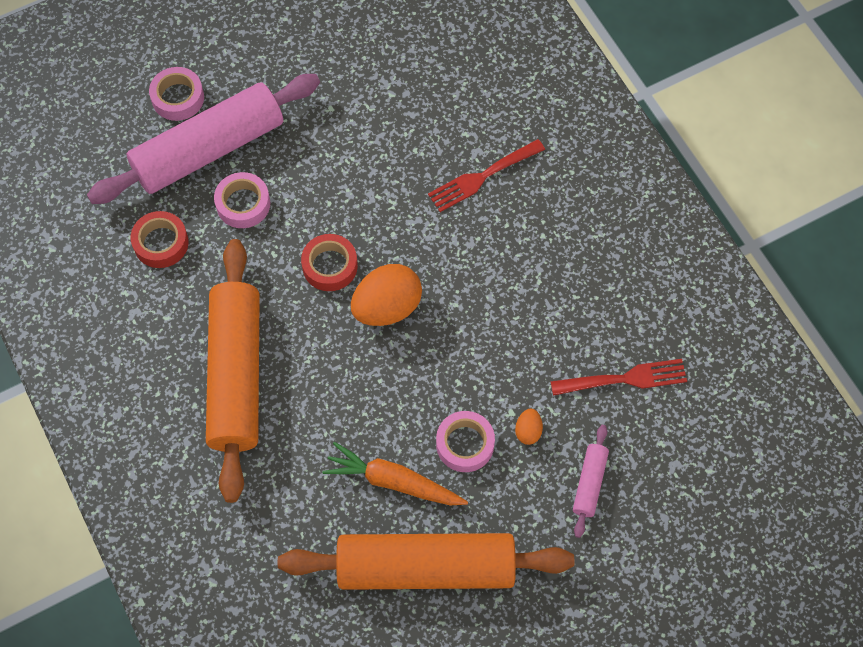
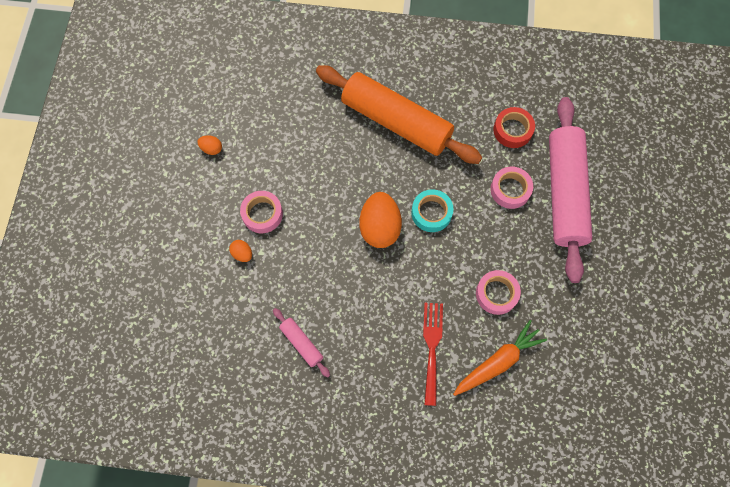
camera: 125 degrees right, 5 degrees up
(178, 98) = (618, 197): pink tape -> pink tape (496, 294)
(330, 266) = (431, 213): red tape -> turquoise tape
(393, 481) = (271, 163): orange carrot -> orange carrot (498, 361)
(426, 567) = (211, 149): orange rolling pin -> orange egg
(589, 483) = (185, 265): pink rolling pin -> pink rolling pin (301, 343)
(624, 379) = (229, 334): red fork -> none

